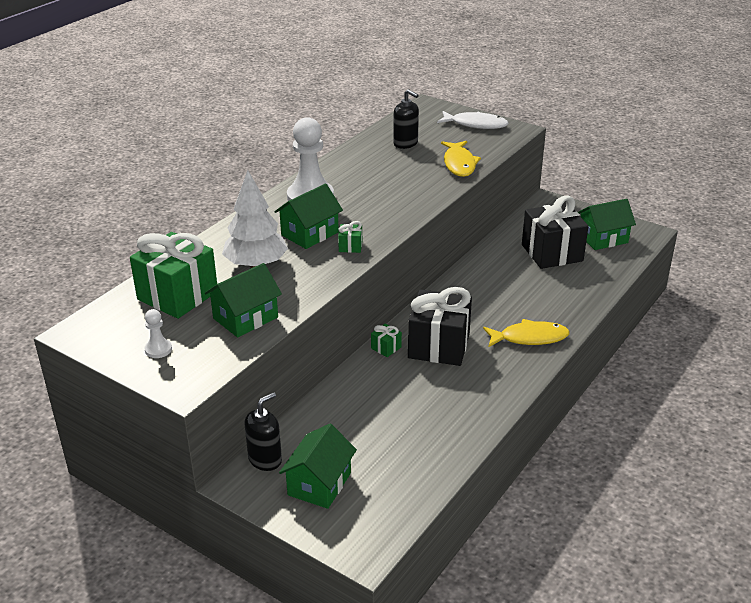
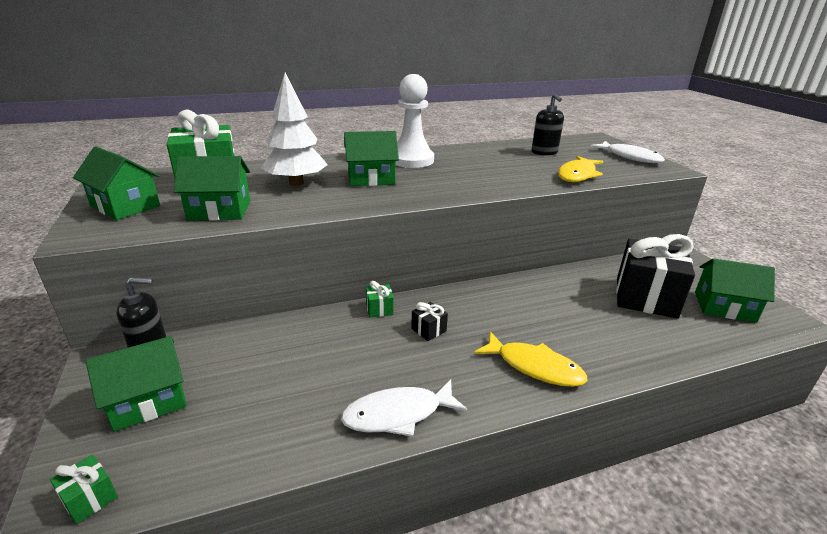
camera: 35 degrees right, 5 degrees down
(158, 349) = (125, 206): white pawn -> green house
(350, 246) = (388, 196): green gift -> green gift (90, 499)
(439, 346) = (428, 330): black gift -> black gift, size x0.41
(483, 406) = (398, 414): none -> white fish

